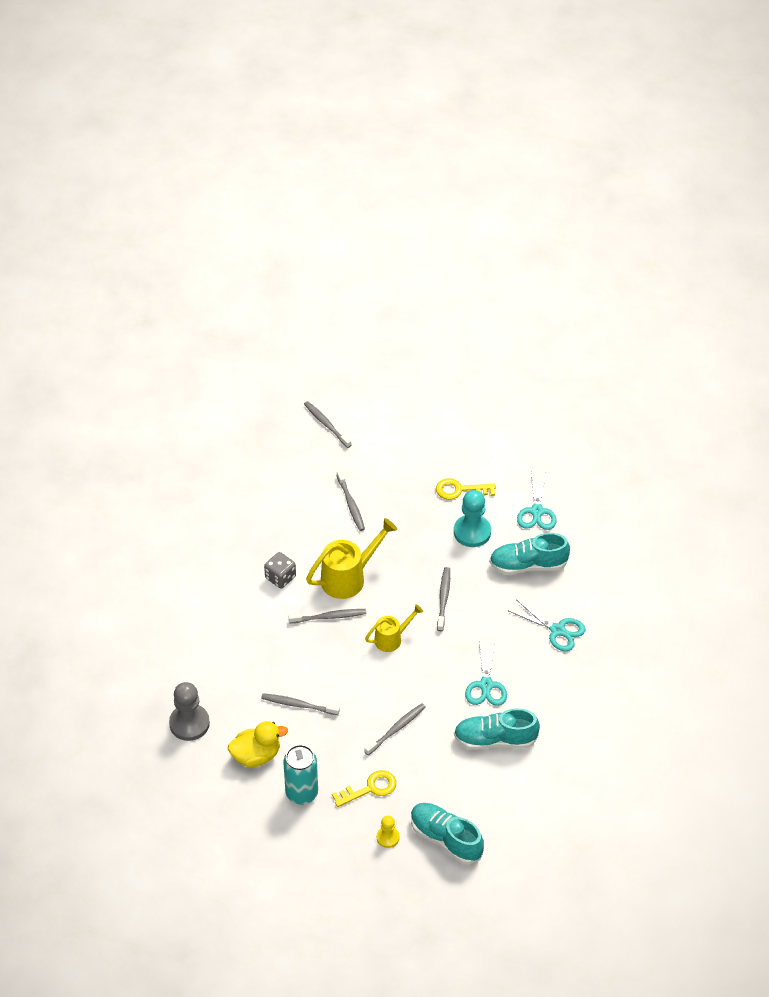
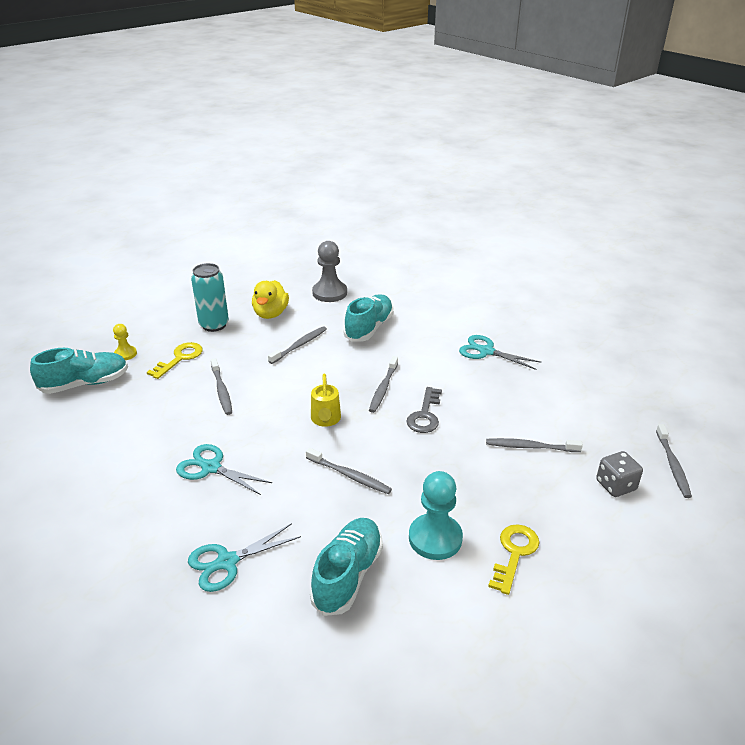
camera: 115 degrees right, 15 degrees down
(280, 577) = (452, 372): grey dice -> grey dice (615, 485)
(326, 424) = (673, 465): grey toothbrush -> grey toothbrush turned 105 degrees clockwise
(349, 577) = (425, 415): yellow watering can -> grey key
(370, 788) = (180, 358): yellow key -> yellow key turned 150 degrees counterclockwise
(495, 739) = (143, 450): turquoise shoe -> turquoise shoe (369, 328)
(537, 511) = (436, 627): turquoise scissors -> turquoise scissors (486, 351)

